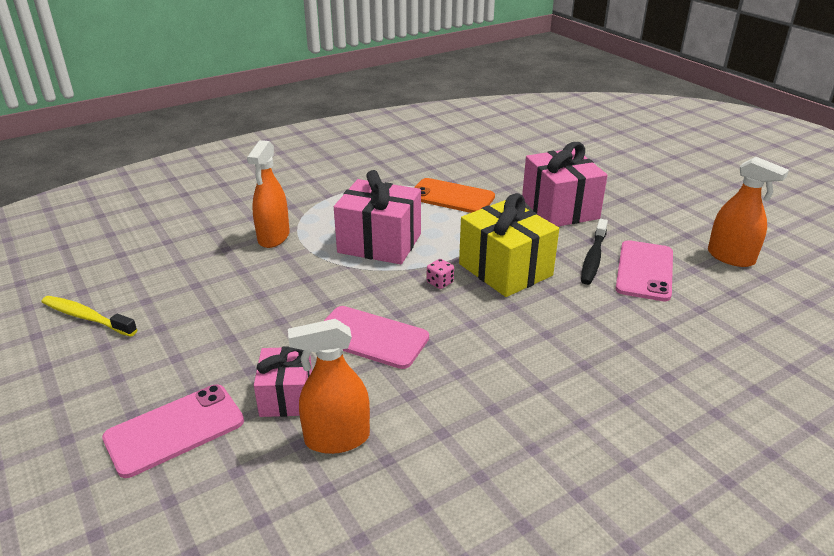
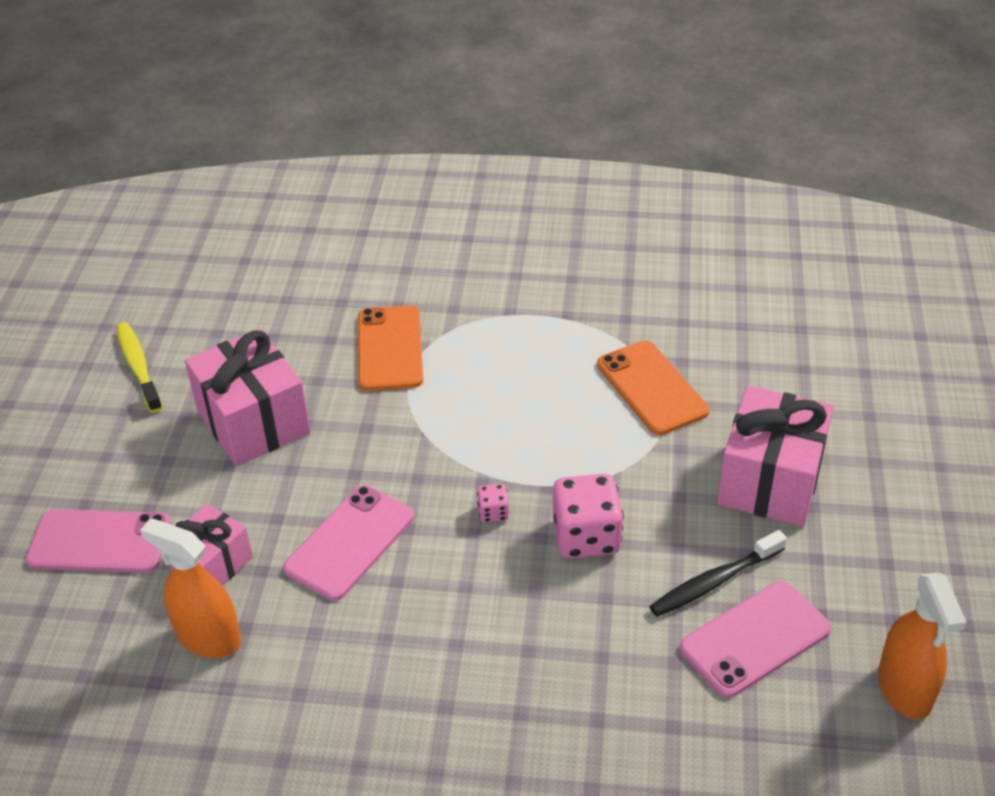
camera: 40 degrees right, 10 degrees up
(273, 237) = (390, 348): orange spray bottle -> orange phone
(371, 337) = (350, 542): pink phone -> pink phone turned 60 degrees clockwise
(379, 243) = (489, 418): pink gift -> pink gift (253, 422)
(505, 270) = (586, 537): yellow gift -> pink dice

